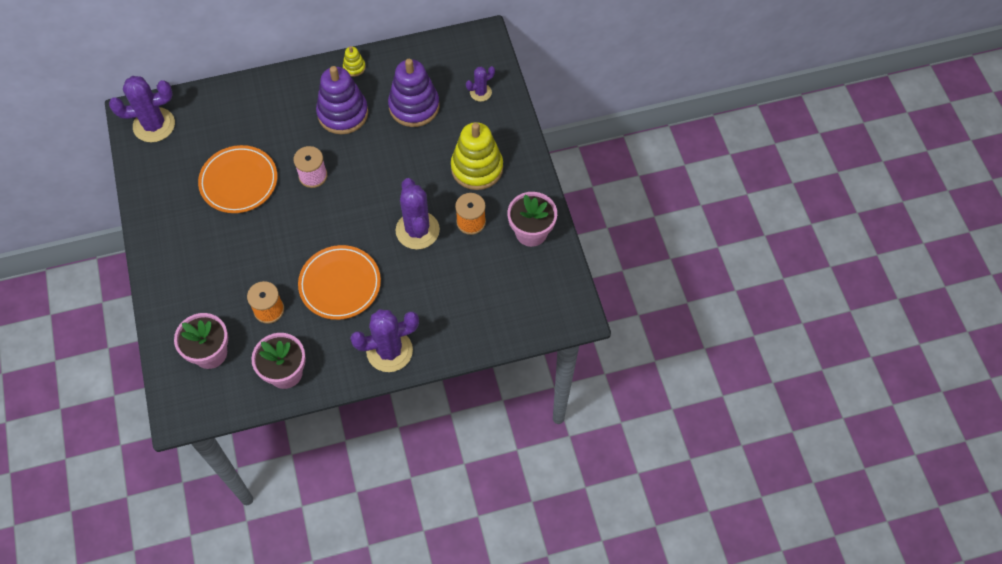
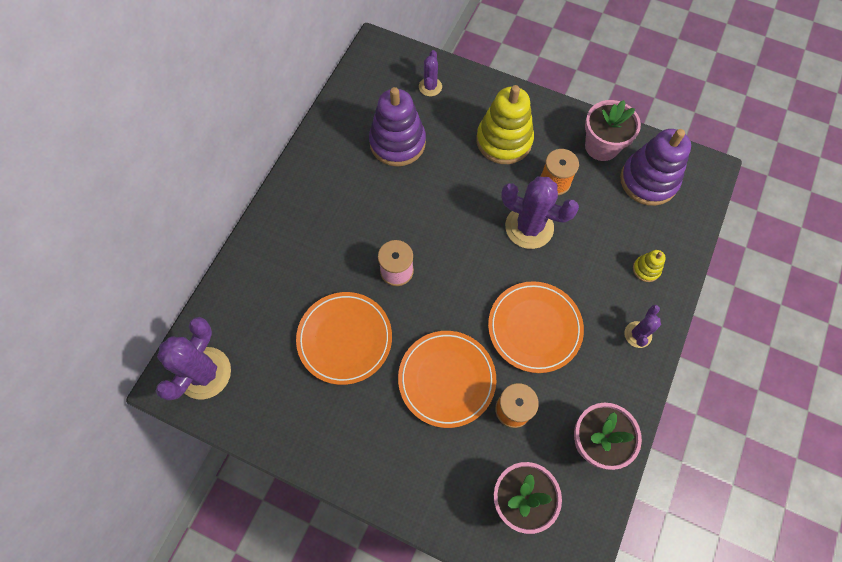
camera: 50 degrees left, 5 degrees up
(258, 257) = (446, 379): none -> orange plate
(343, 113) = (352, 201): purple stacking toy -> purple stacking toy (648, 180)
(354, 67) = (311, 159): yellow stacking toy -> yellow stacking toy (646, 269)
(389, 351) = (637, 334): purple cactus -> purple cactus, size x0.53

